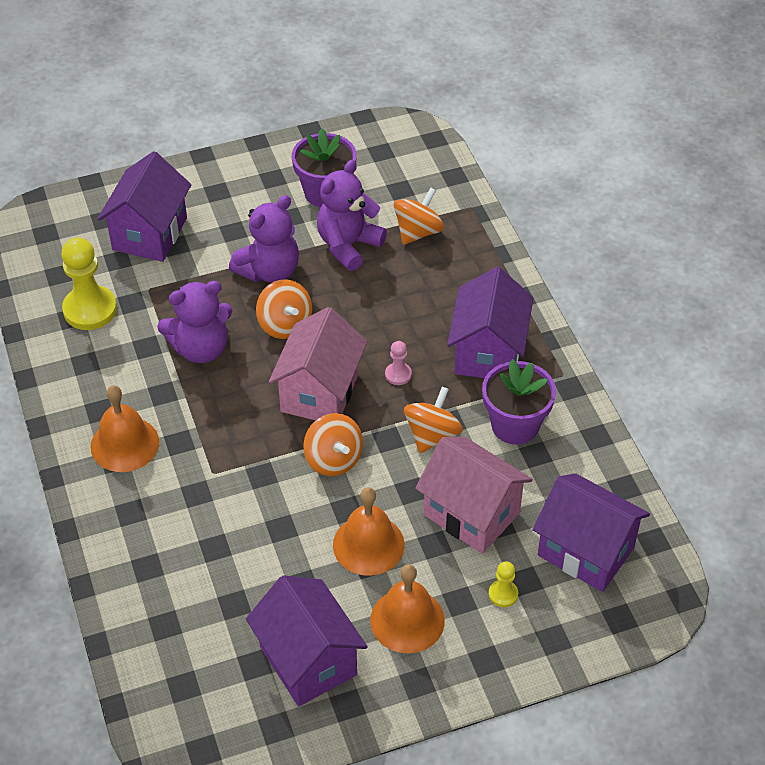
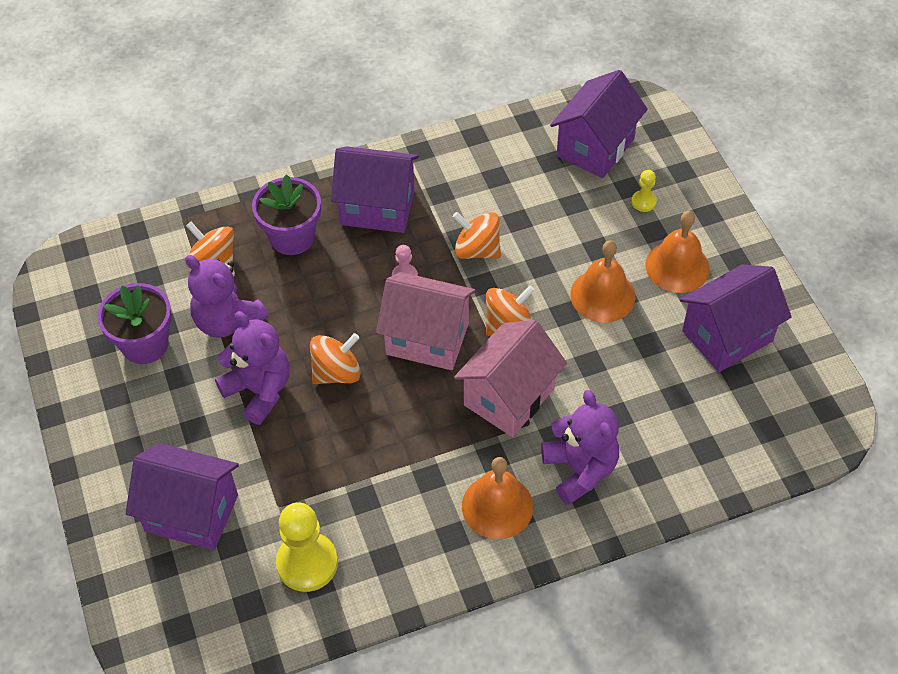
camera: 90 degrees left, 5 degrees up
(201, 348) = (368, 447): purple teddy bear -> purple teddy bear (580, 469)
(471, 514) = (563, 222): pink house -> pink house (509, 397)
(515, 425) = (464, 190): purple flower pot -> purple flower pot (292, 237)

